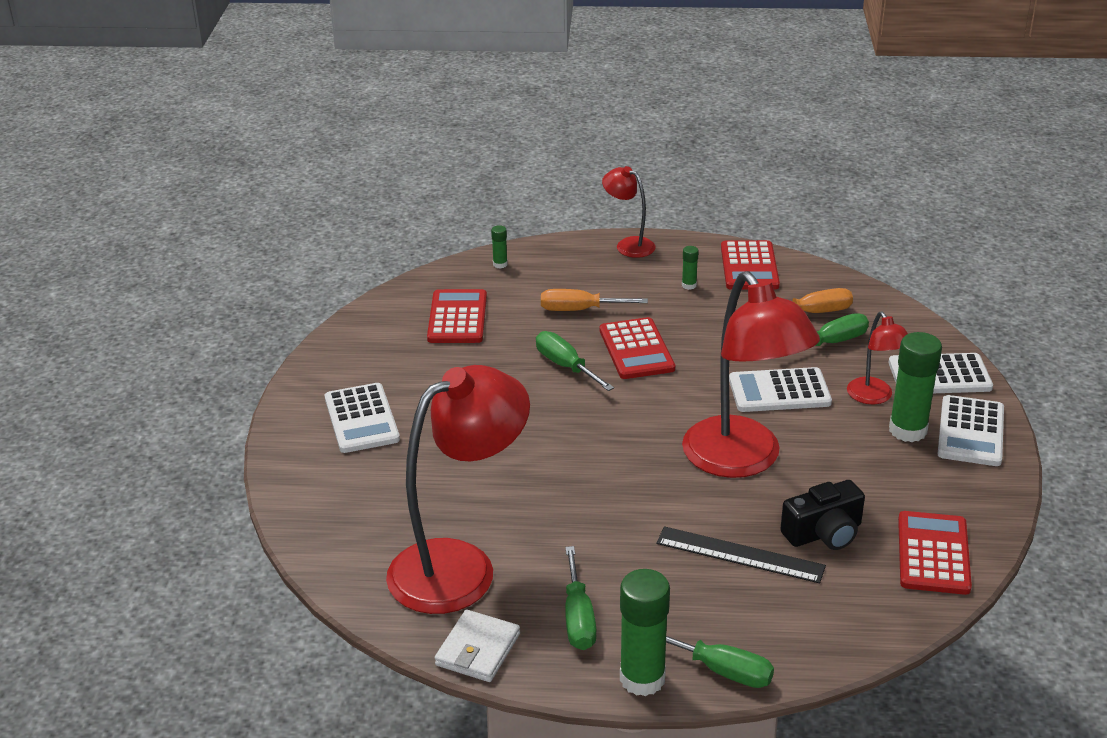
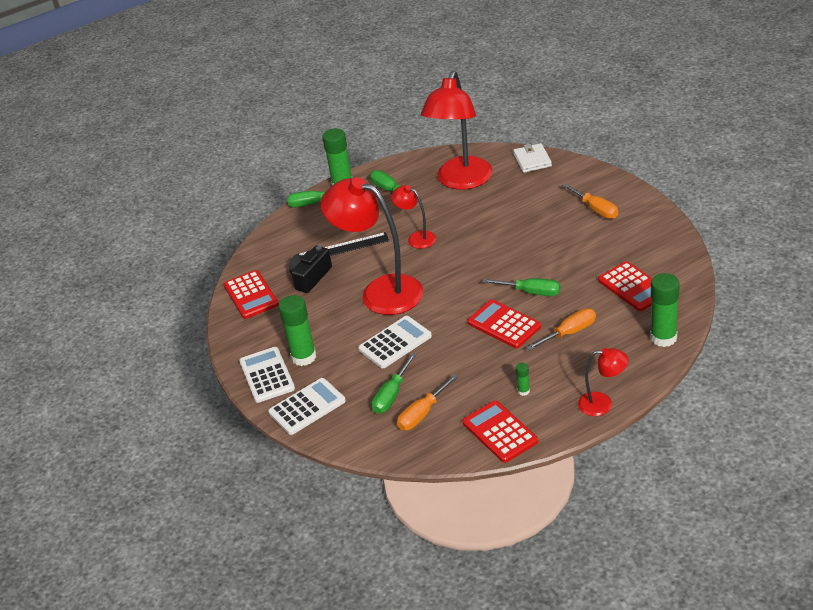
camera: 150 degrees right, 5 degrees up
(361, 419) = (596, 209): white calculator -> orange screwdriver
(478, 650) = (417, 161): white wallet -> white wallet (532, 160)
(500, 264) = (663, 338): green glue stick -> green glue stick, size x2.21
(874, 397) = (337, 369): red lamp -> red lamp (416, 238)

